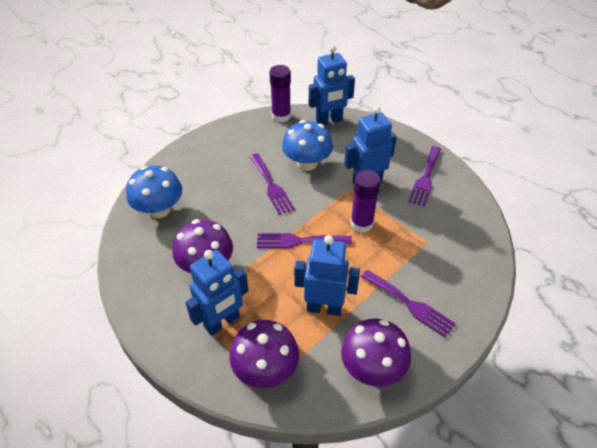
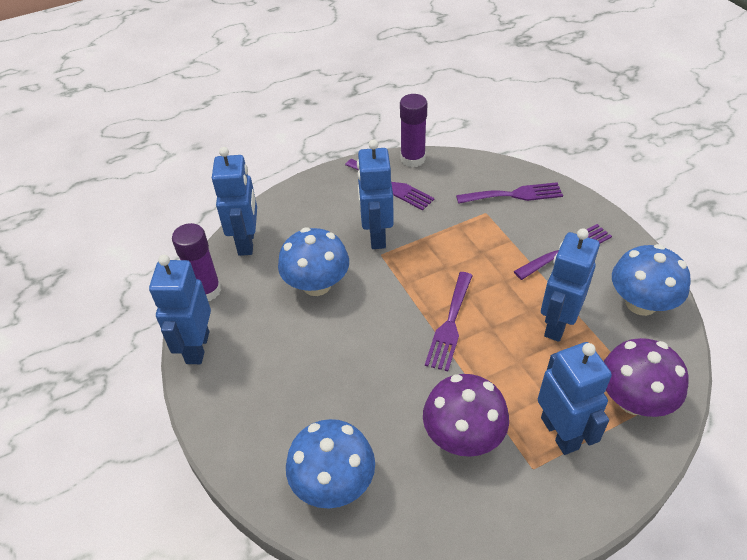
camera: 70 degrees left, 0 degrees up
(237, 126) = (197, 347): none -> blue robot
(271, 186) = (342, 332): purple fork -> purple fork (514, 195)
(361, 223) = (441, 259): purple glue stick -> purple glue stick (412, 159)
(372, 368) = (641, 303): purple mushroom -> blue mushroom

